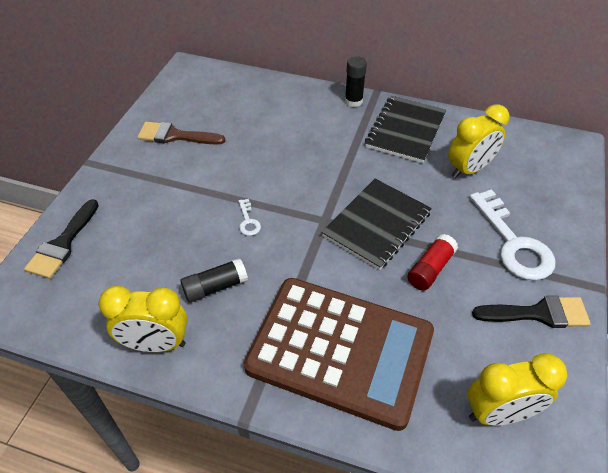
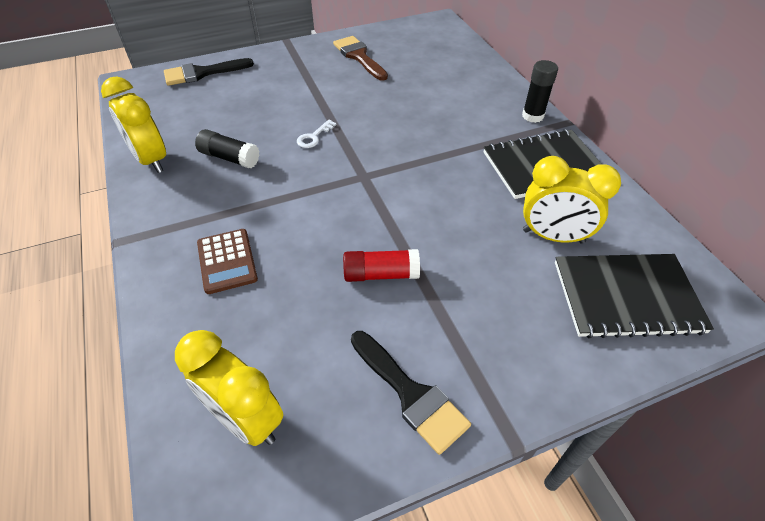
camera: 50 degrees right, 0 degrees up
(340, 350) = (227, 261): brown calculator -> brown calculator, size x0.40
(377, 224) = (395, 210): black notebook -> black notebook (626, 297)
(513, 243) = (490, 324): white key -> none

